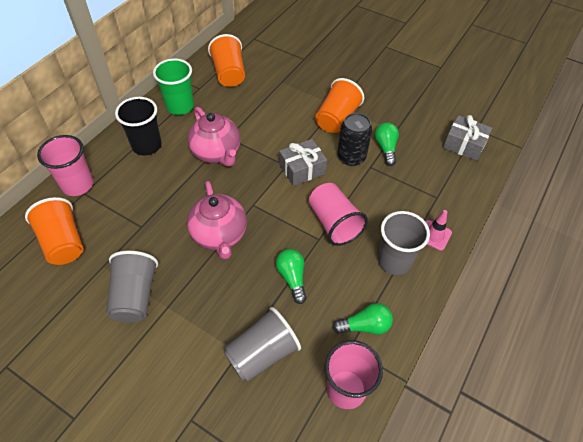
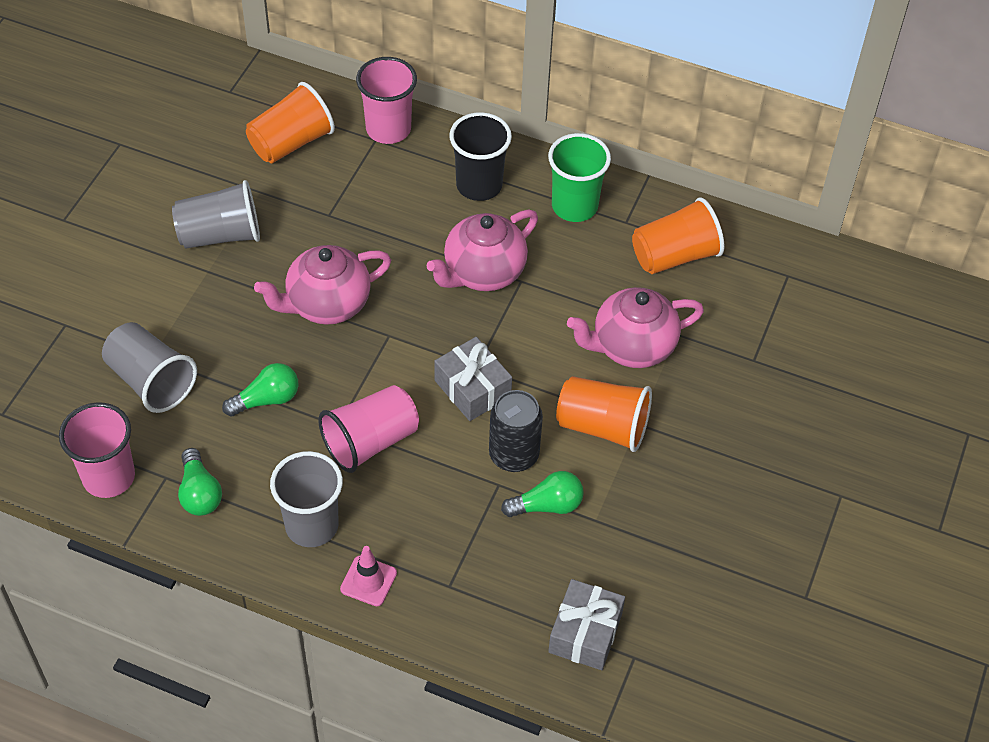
camera: 80 degrees right, 0 degrees up
(286, 99) = (632, 346): none -> pink teapot

